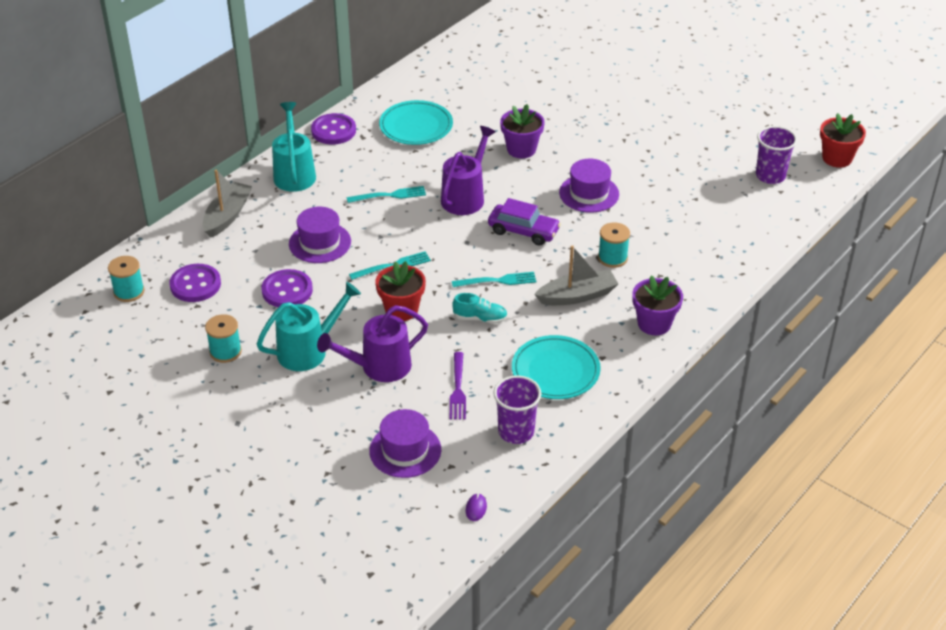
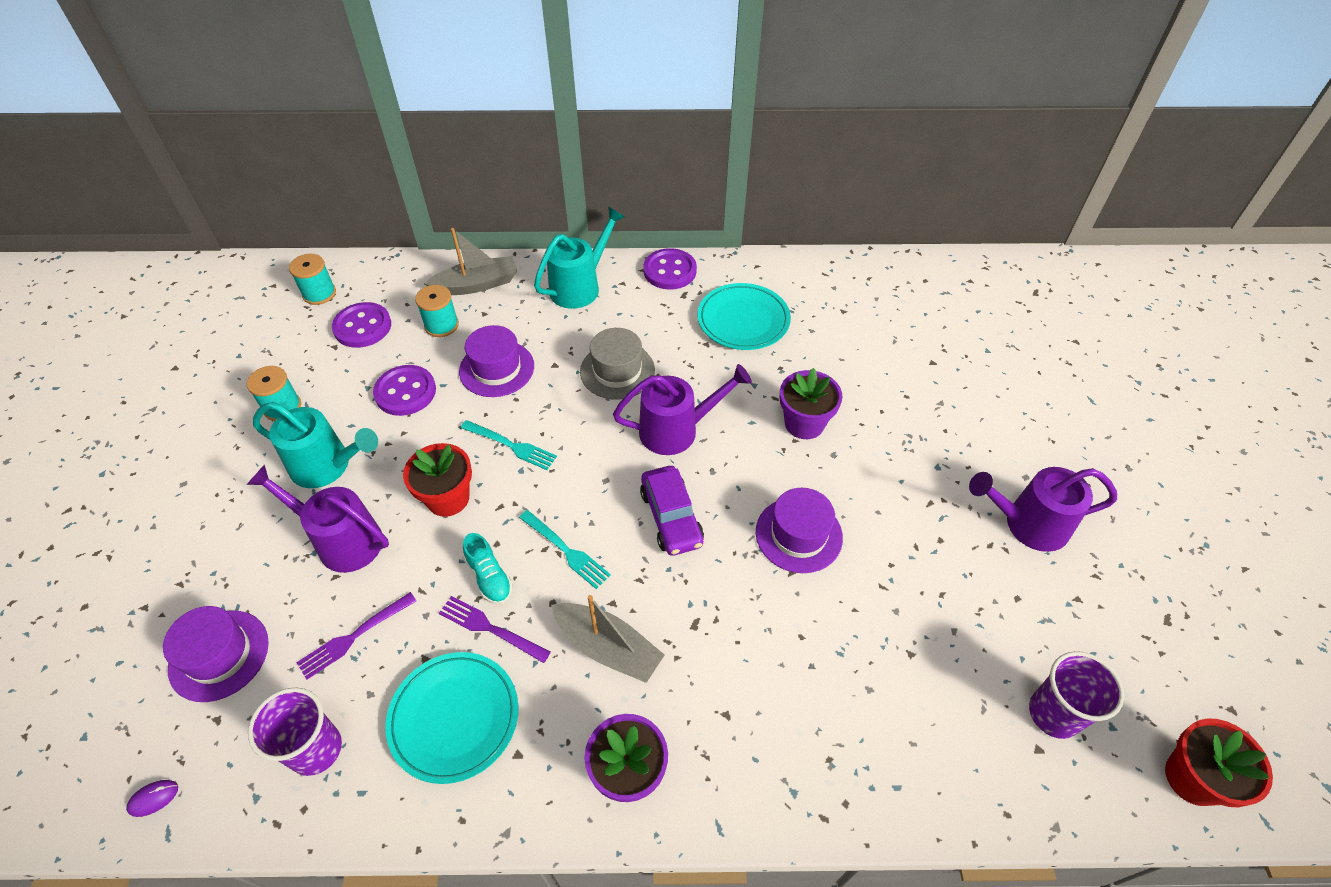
camera: 50 degrees right, 10 degrees up
(389, 195) = (617, 371): turquoise fork -> grey hat
(515, 333) = (490, 628): none -> purple fork
(612, 258) = (709, 638): turquoise spool -> turquoise spool (441, 325)
(673, 118) = (1027, 524): none -> purple watering can

